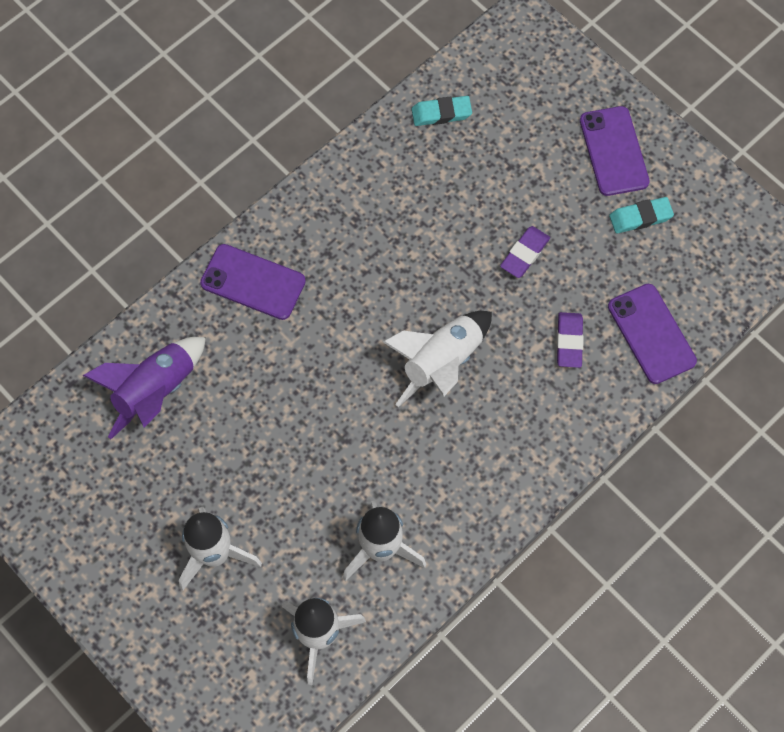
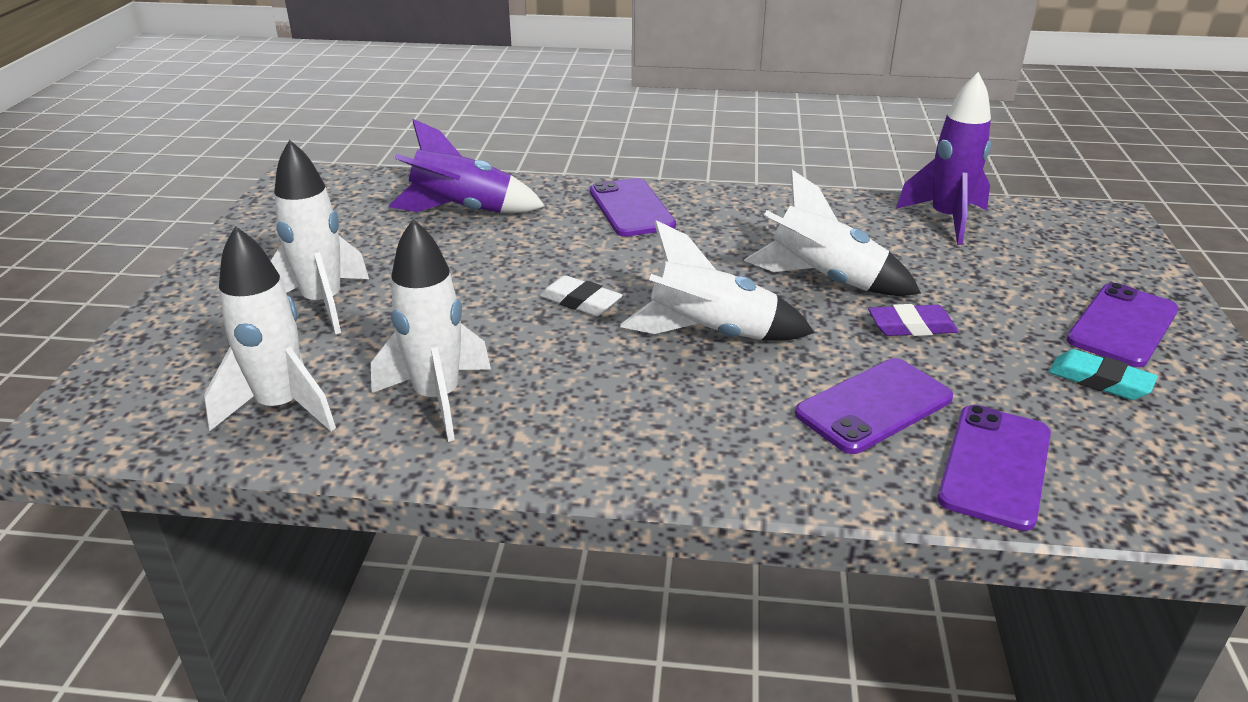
camera: 50 degrees right, 35 degrees down
(345, 404) = (580, 302): none -> white eraser
(441, 113) = (946, 220): turquoise eraser -> purple rocket
(442, 251) = (824, 280): none -> white rocket
(569, 341) = (874, 406): purple eraser -> purple phone

